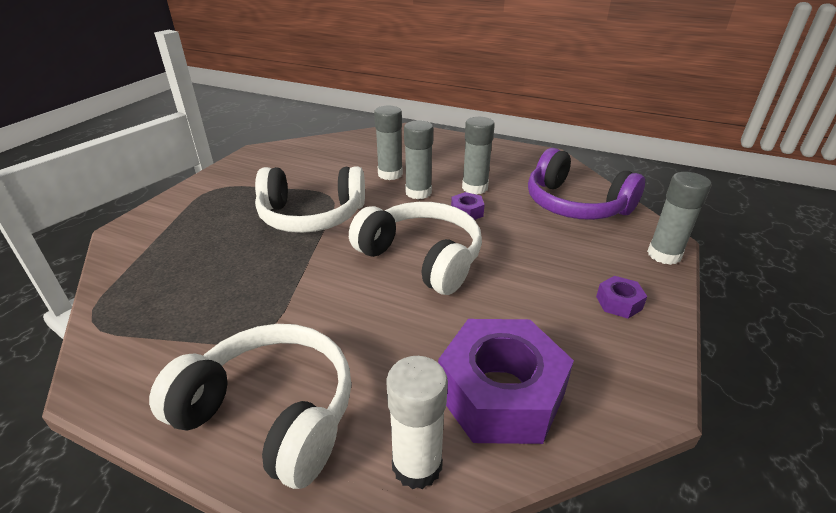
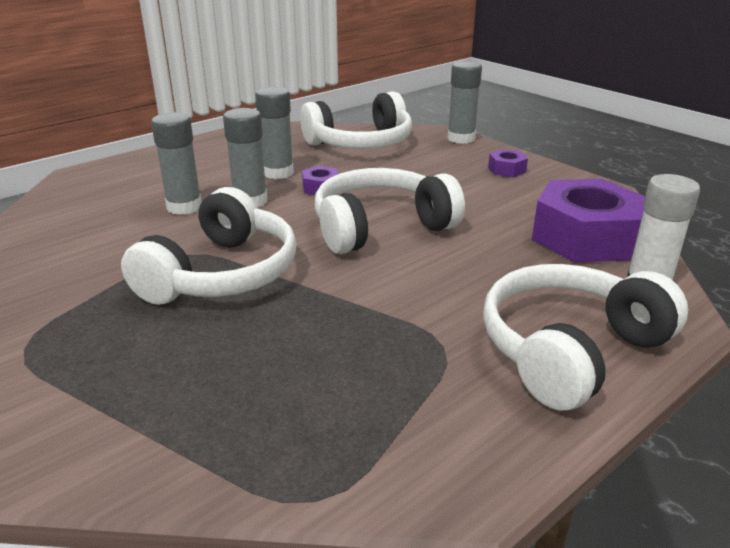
camera: 65 degrees left, 5 degrees down
(575, 205) = (361, 143): purple headphones -> white headphones

